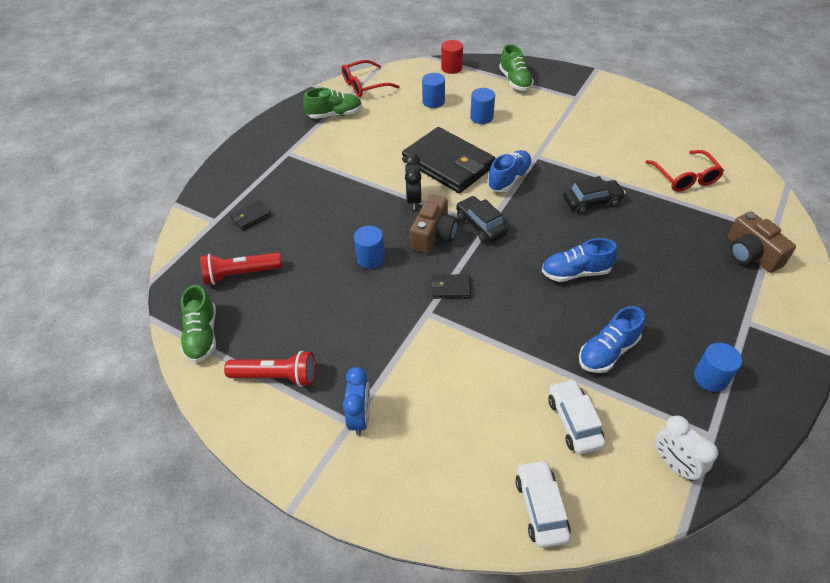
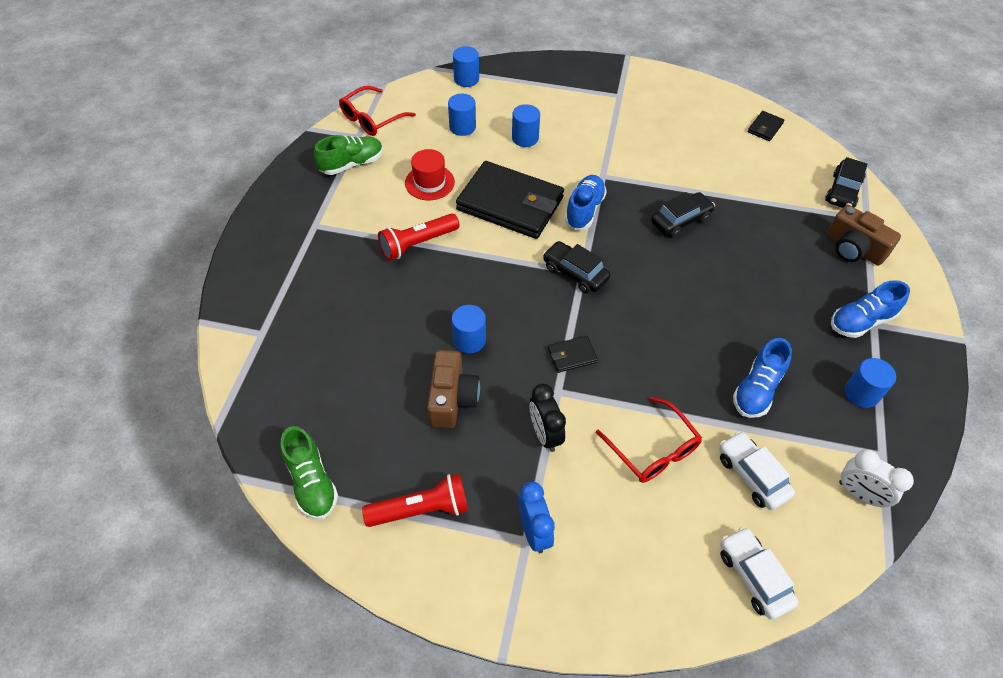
camera: 20 degrees left, 5 degrees up
(240, 274) = (324, 395): red flashlight -> red flashlight (417, 244)
(251, 216) = (305, 318): black wallet -> black wallet (765, 128)
(389, 137) = (429, 182): none -> red hat
(413, 200) = (489, 257): black clock -> black clock (545, 434)
(434, 235) = (528, 296): brown camera -> brown camera (452, 398)
(451, 68) = (466, 79): red cylinder -> blue cylinder
(515, 81) = (545, 85): green shoe -> none
(575, 272) = (693, 307): blue shoe -> blue shoe (861, 321)
(685, 178) = (763, 173): red glasses -> red glasses (653, 449)
(758, 205) = (843, 191): none -> black car

